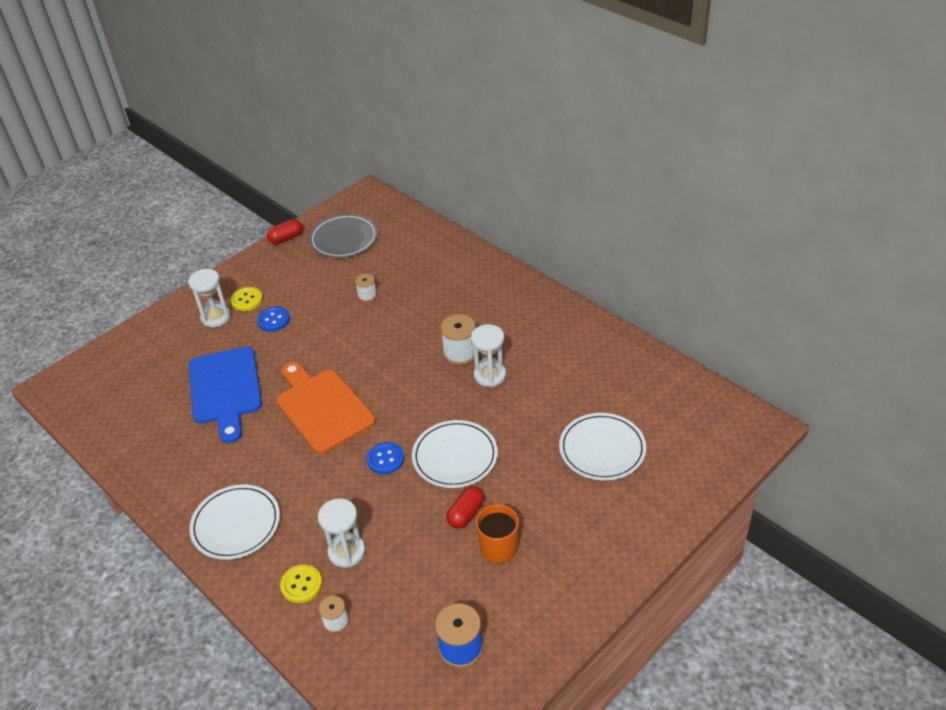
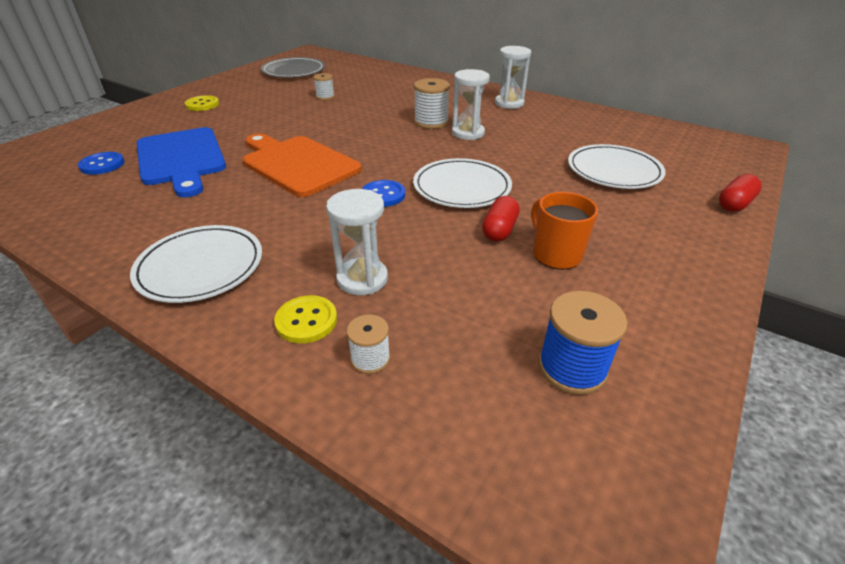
camera: 15 degrees left, 5 degrees down
(216, 317) = (169, 115): white hourglass -> white hourglass (509, 103)
(274, 320) = (232, 114): blue button -> blue button (102, 165)
(286, 238) = (238, 73): red capsule -> red capsule (734, 204)

